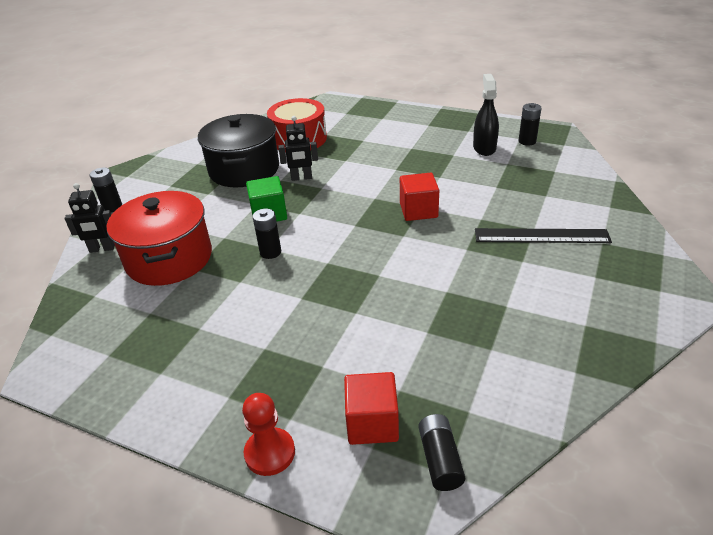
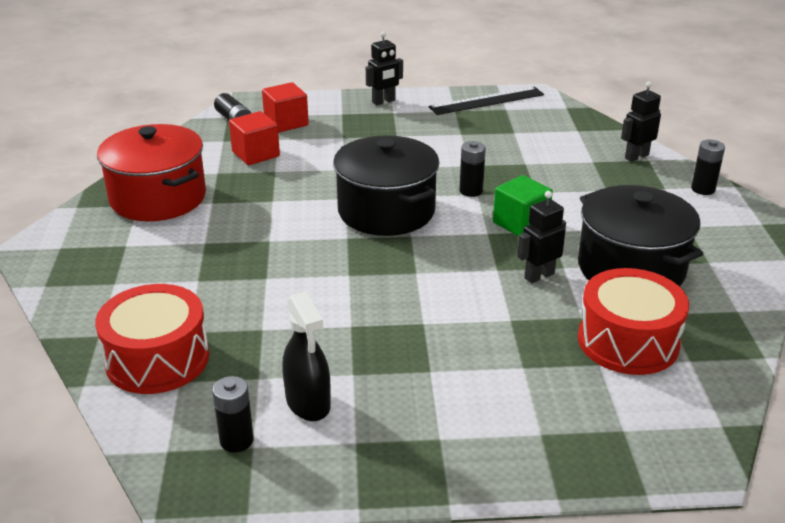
camera: 150 degrees right, 5 degrees down
(169, 259) = (559, 164): red pot -> red pot (158, 198)
(218, 427) = (384, 101): none -> black robot
(270, 453) = (341, 101): red pawn -> none
(355, 251) = (386, 211): none -> black pot
(418, 210) = (349, 269): red cube -> red cube (256, 154)
(541, 236) = (187, 273): black ruler -> black ruler (486, 101)
(568, 184) = (157, 359): none -> red drum

